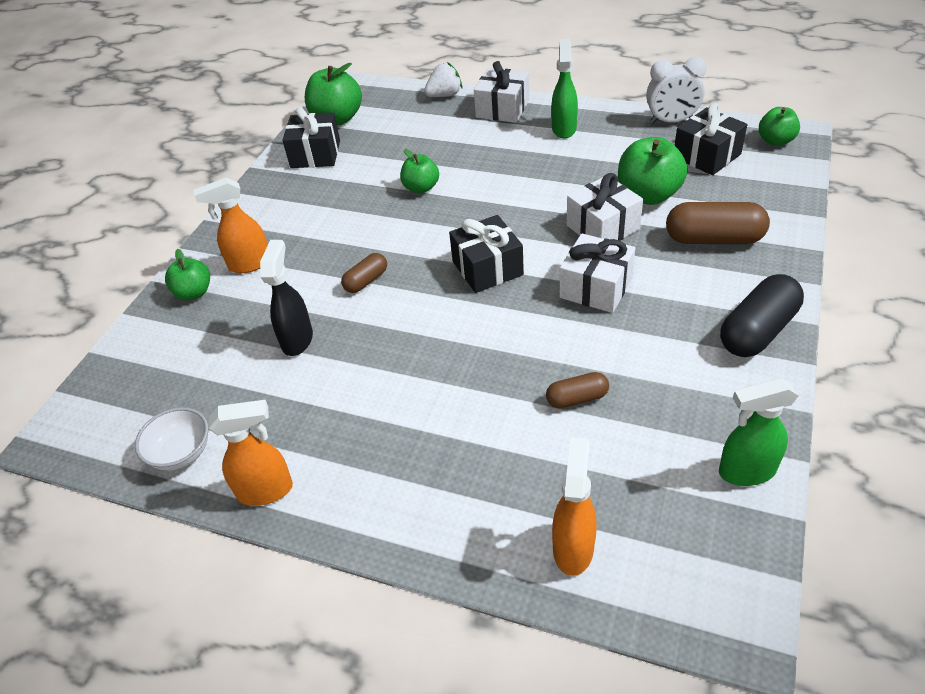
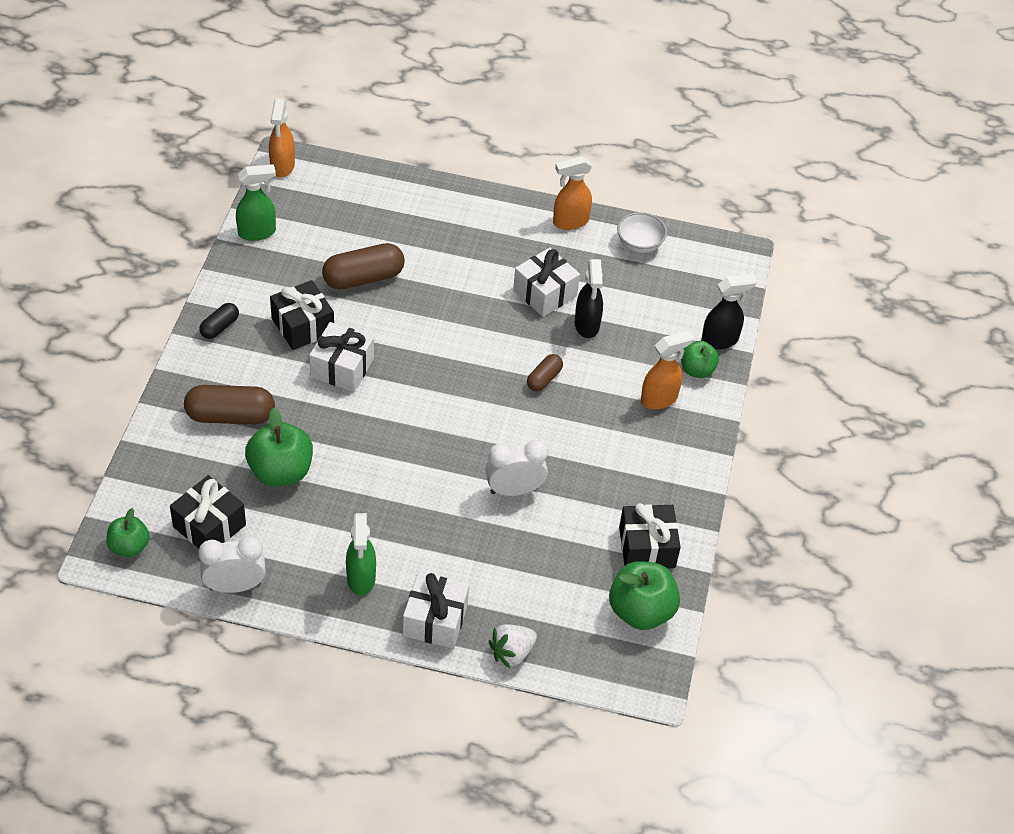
camera: 165 degrees right, 5 degrees up
(149, 324) = (720, 340): none -> black spray bottle
(421, 188) = (514, 490): green apple -> white clock
(487, 268) = (437, 389): black gift -> black gift (303, 326)
(573, 547) = (371, 193): orange spray bottle -> orange spray bottle (282, 166)
(577, 398) = (363, 278): brown capsule -> brown capsule, size x1.80
(602, 227) = (330, 432): white gift -> white gift (545, 293)
(757, 331) = (219, 327): black capsule -> black capsule, size x0.55

